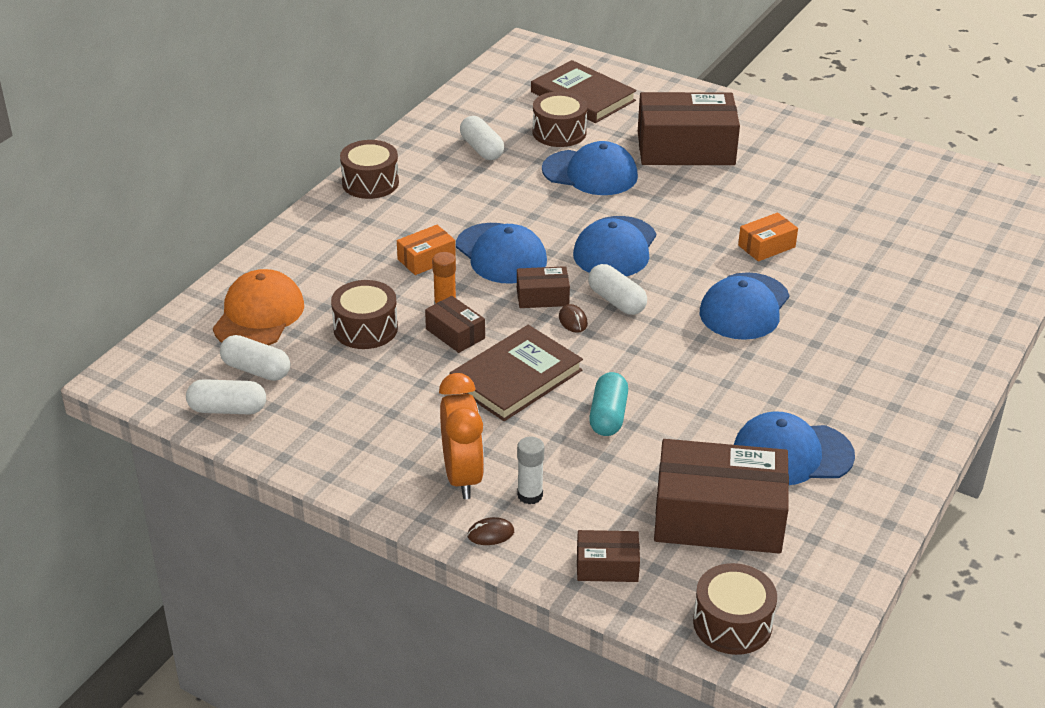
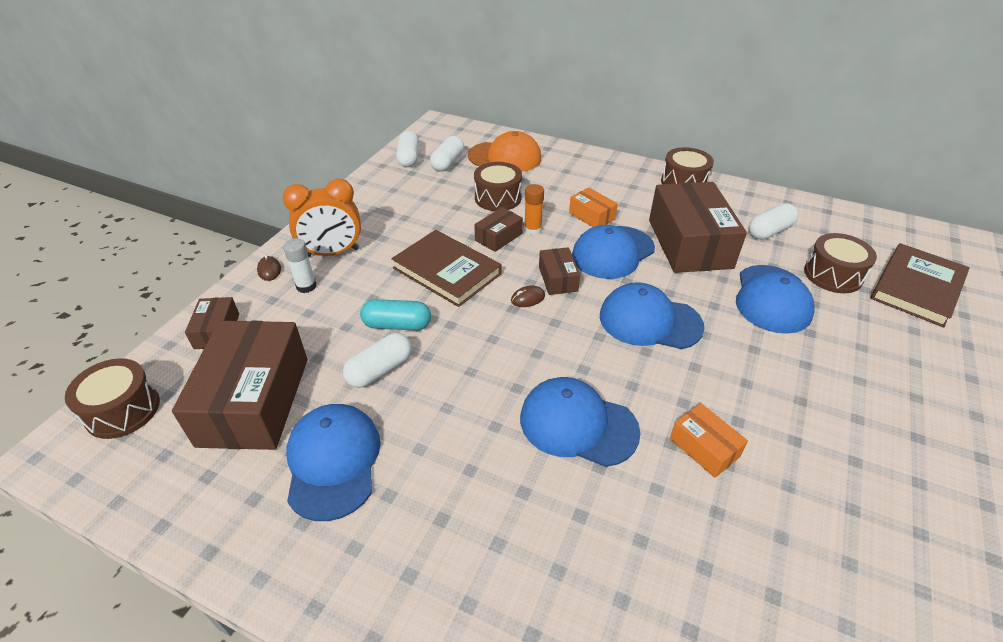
camera: 85 degrees right, 5 degrees up
(616, 301) = (563, 325): white capsule -> white capsule (380, 370)
(685, 148) = (873, 371): brown box -> brown box (689, 243)

